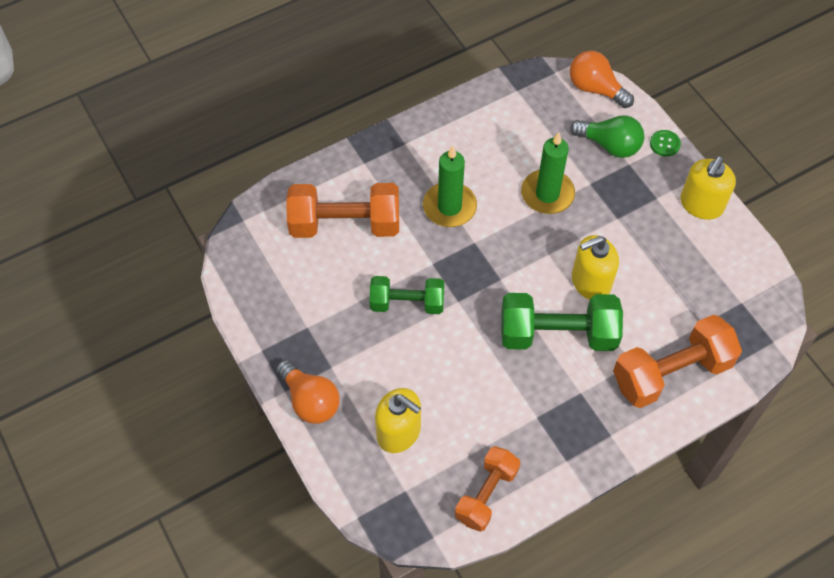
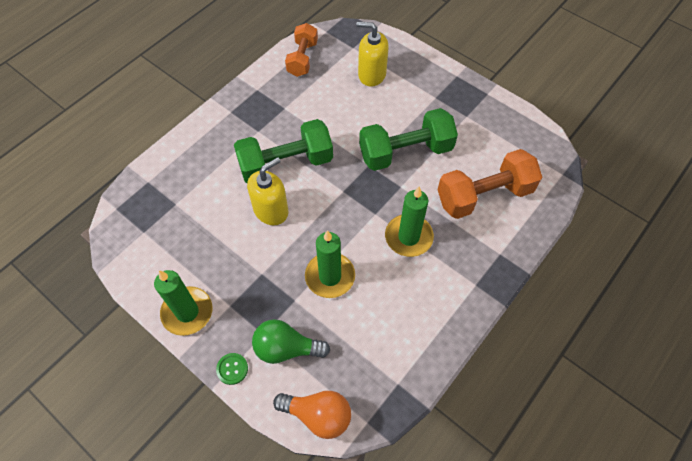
camera: 160 degrees right, 0 degrees up
(310, 400) = (437, 75): orange light bulb -> none
(407, 303) = (405, 152): green dumbbell -> green dumbbell, size x1.55
(671, 372) = (194, 162): orange dumbbell -> none
(701, 204) = (187, 312): yellow soap dispenser -> green candle

